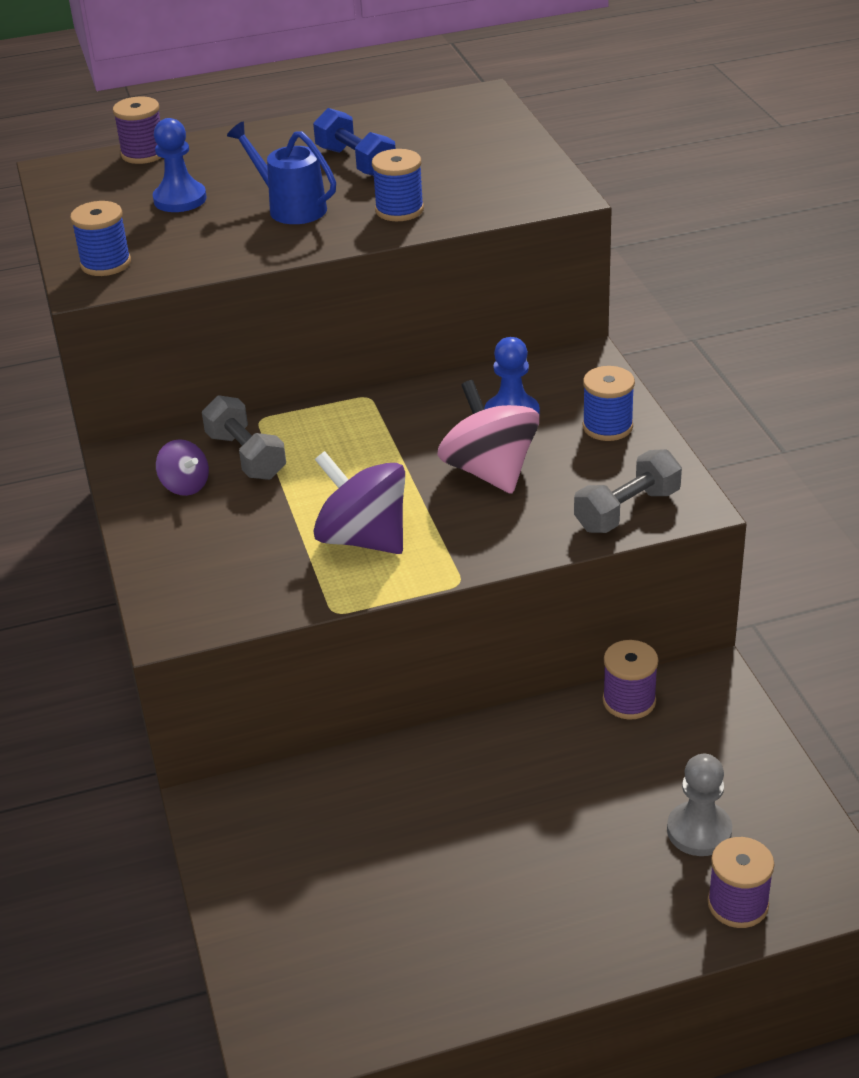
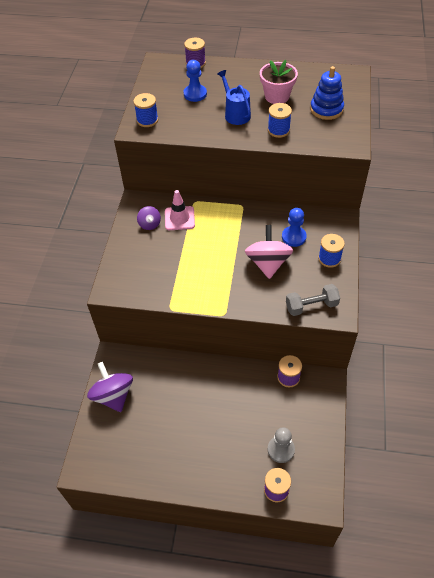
camera: 25 degrees right, 15 degrees up
(246, 456) = (179, 218): grey dumbbell -> pink traffic cone
(356, 162) = (277, 96): blue dumbbell -> pink flower pot
(363, 539) = (200, 277): purple spinning top -> purple spinning top (113, 395)
(469, 157) = (326, 109): none -> blue stacking toy

